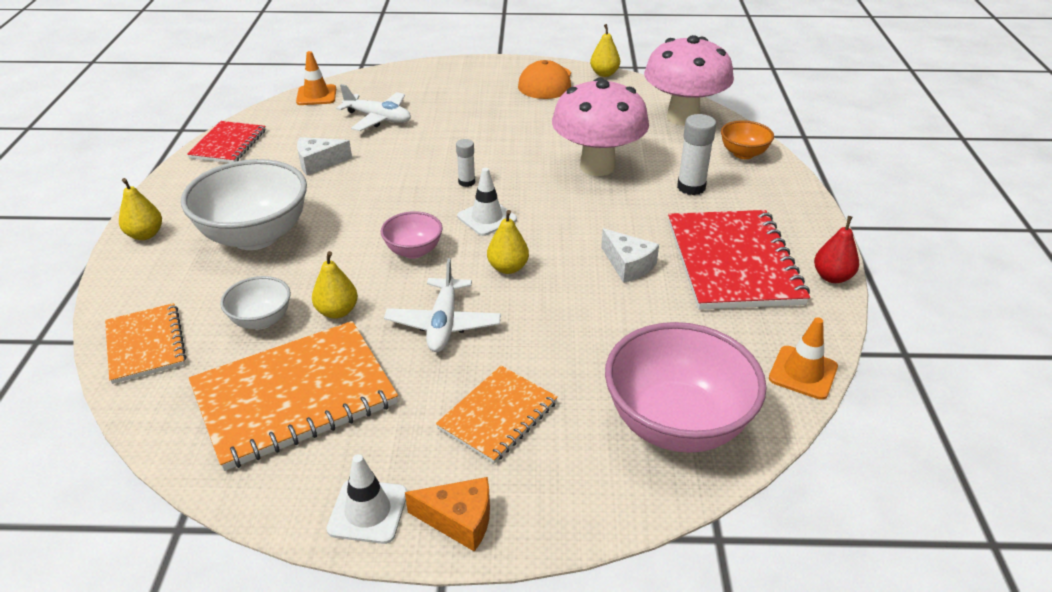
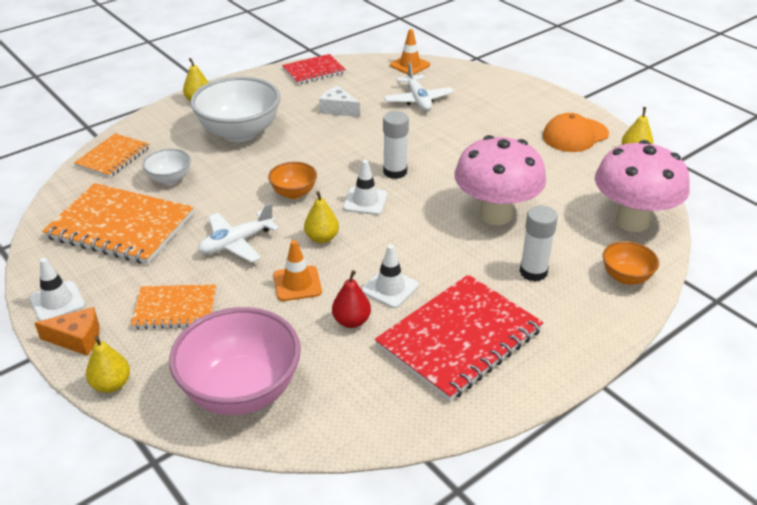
camera: 50 degrees right, 0 degrees up
(337, 311) = (205, 199): yellow pear -> yellow pear (111, 384)
(414, 251) = (294, 193): pink bowl -> orange bowl
(459, 520) = (77, 339): orange cheese -> orange cheese turned 60 degrees counterclockwise
(466, 182) = (395, 172): white glue stick -> white glue stick, size x1.65
(628, 265) = (390, 288): white cheese -> white traffic cone
(803, 373) = (362, 434): orange traffic cone -> orange traffic cone (297, 284)
(832, 277) = (508, 403): red pear -> red pear (351, 321)

